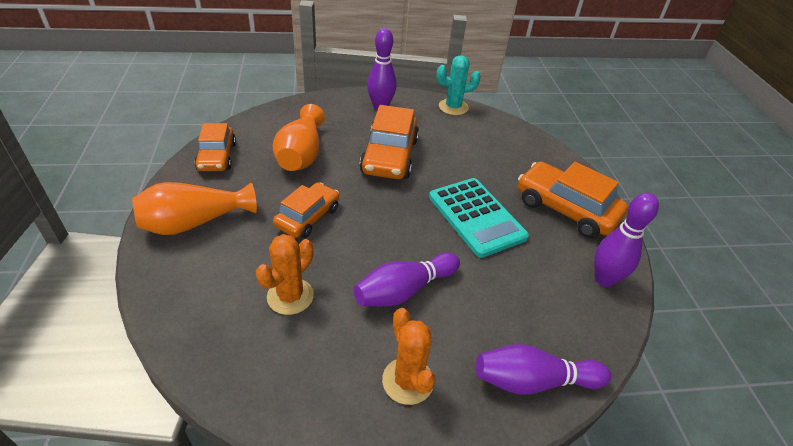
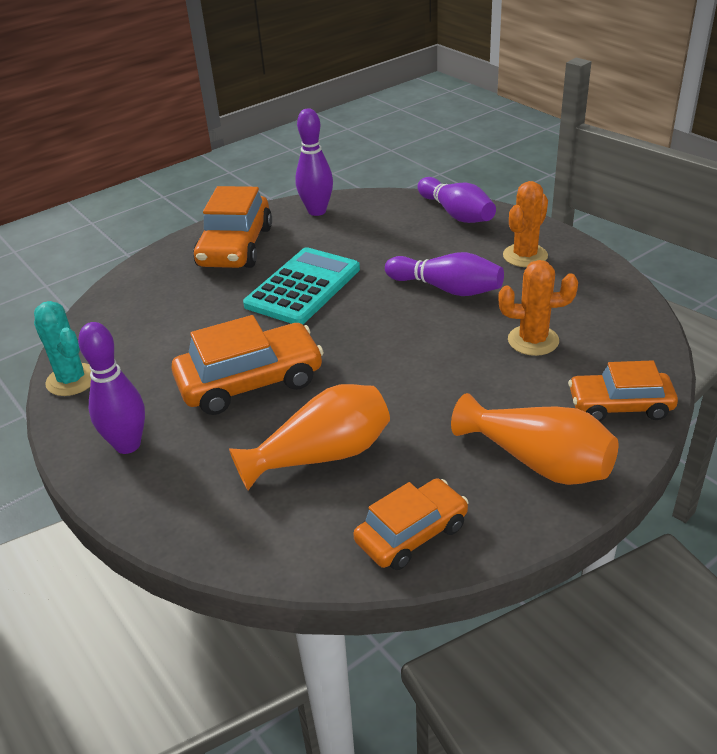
camera: 115 degrees left, 5 degrees down
(308, 217) = (427, 385): orange car -> orange car (620, 405)

